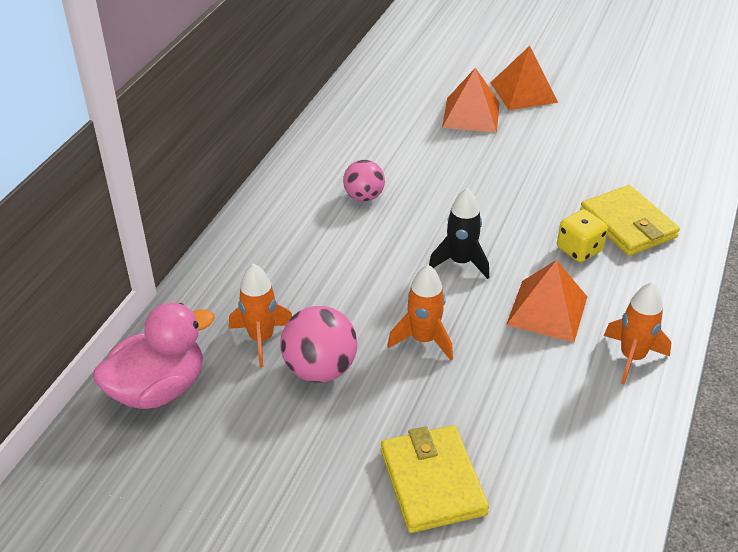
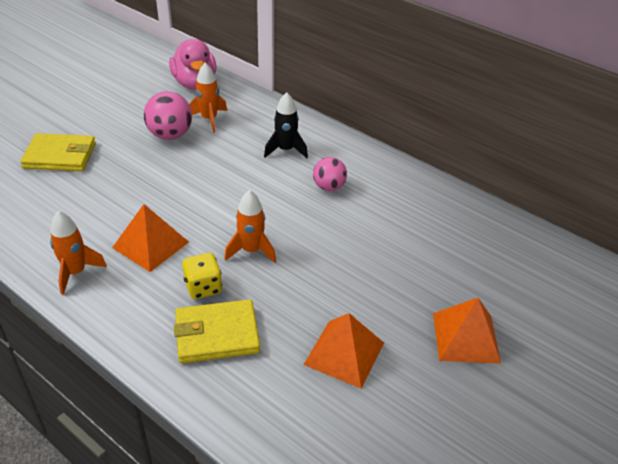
camera: 105 degrees right, 0 degrees up
(423, 340) = (164, 179): orange rocket -> orange rocket (251, 250)
(460, 262) = (227, 216): black rocket -> black rocket (285, 150)
(471, 114) = (430, 282): orange pyramid -> orange pyramid (344, 353)

